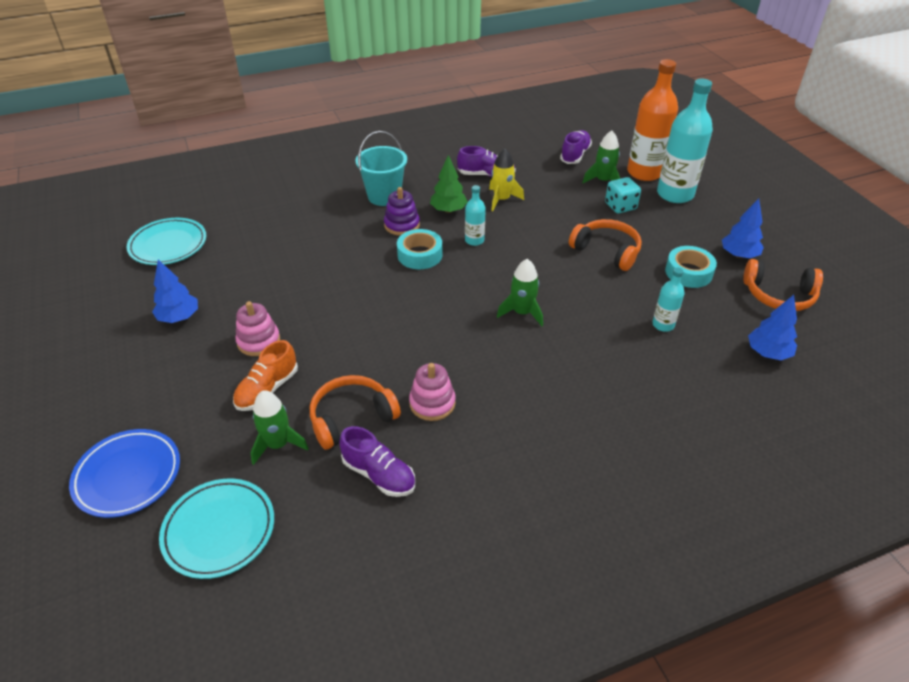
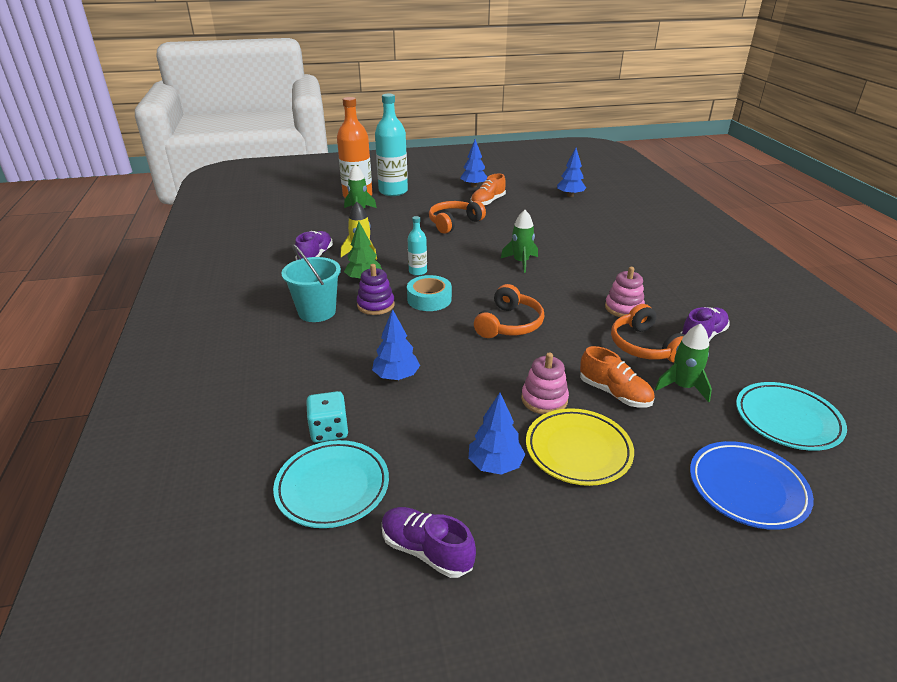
camera: 80 degrees left, 10 degrees down
(190, 364) = (578, 450): none -> yellow plate
(291, 253) = (396, 376): none -> blue tree
(575, 155) = (312, 216): purple shoe -> purple shoe (426, 551)
(620, 206) = (398, 210): turquoise dice -> turquoise dice (329, 430)
(663, 325) = (541, 218): turquoise bottle -> none
(688, 272) = (488, 202): turquoise tape -> orange shoe
(778, 295) = (517, 183): orange headphones -> orange headphones (509, 324)

